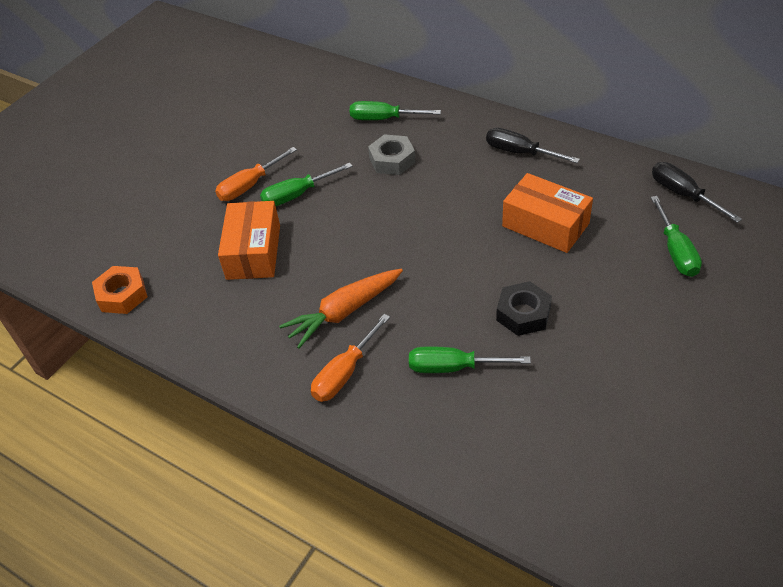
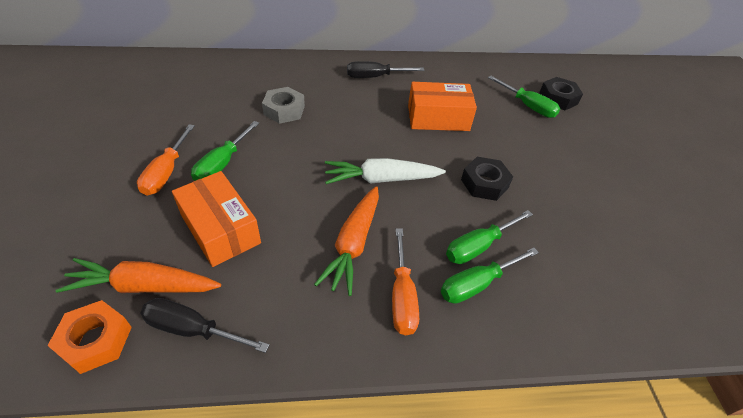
camera: 45 degrees left, 0 degrees up
(173, 272) = (144, 286): none -> orange carrot
(384, 119) = (250, 83): green screwdriver -> green screwdriver (477, 284)
(422, 265) = (381, 179): none -> white carrot
(683, 195) = (497, 72): black screwdriver -> black screwdriver (193, 329)
(731, 256) = (558, 98): none -> black nut

